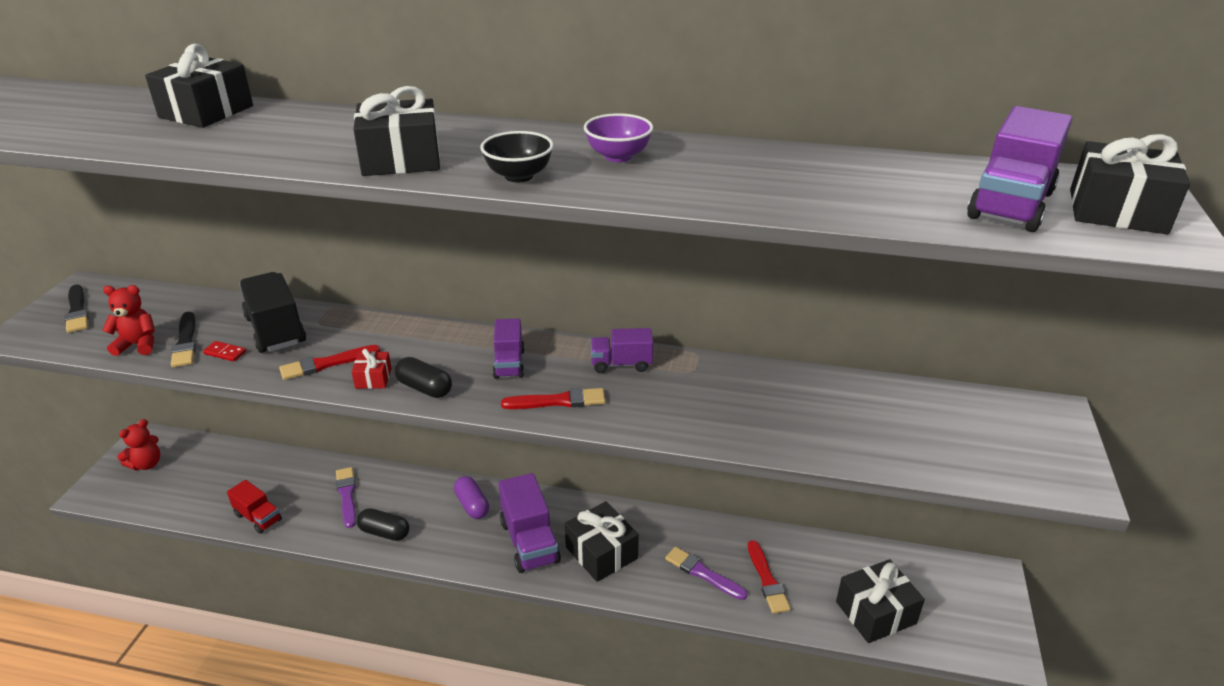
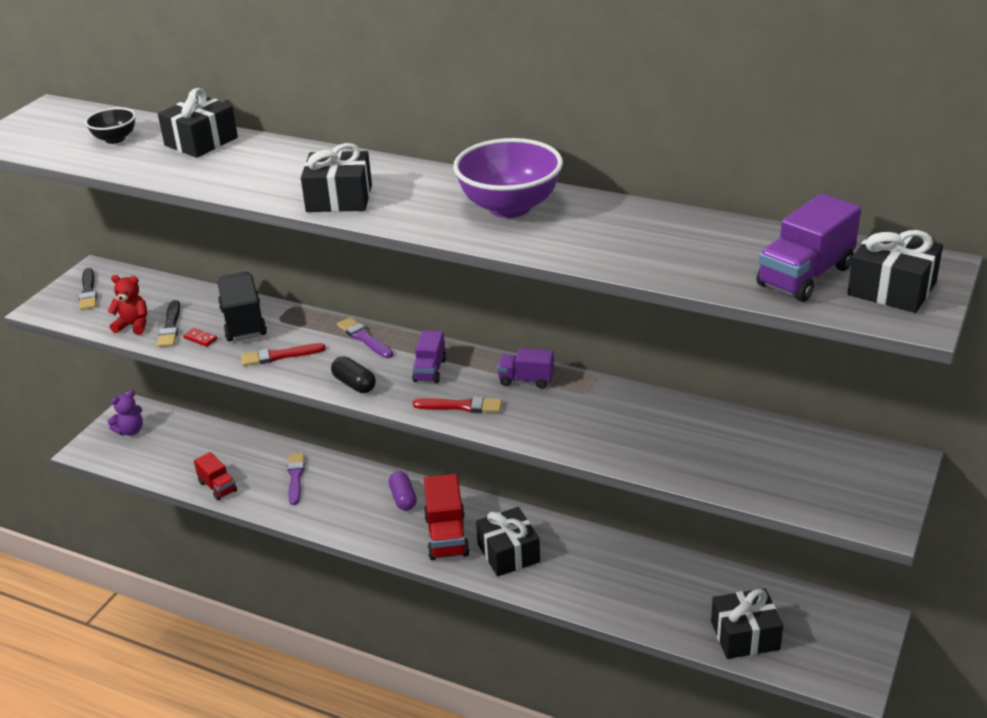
camera: 15 degrees right, 0 degrees up
(146, 464) = (130, 431): red teddy bear -> purple teddy bear
(373, 378) = (315, 372): red gift -> none
(384, 532) = (322, 512): black capsule -> none
(519, 176) = (424, 220): black bowl -> black bowl (115, 139)
(530, 542) = (447, 536): purple truck -> red truck
(618, 156) = (510, 207): purple bowl -> purple bowl, size x1.90
(703, 573) = (595, 582): purple brush -> purple brush (364, 338)
(767, 580) = (653, 595): red brush -> none

